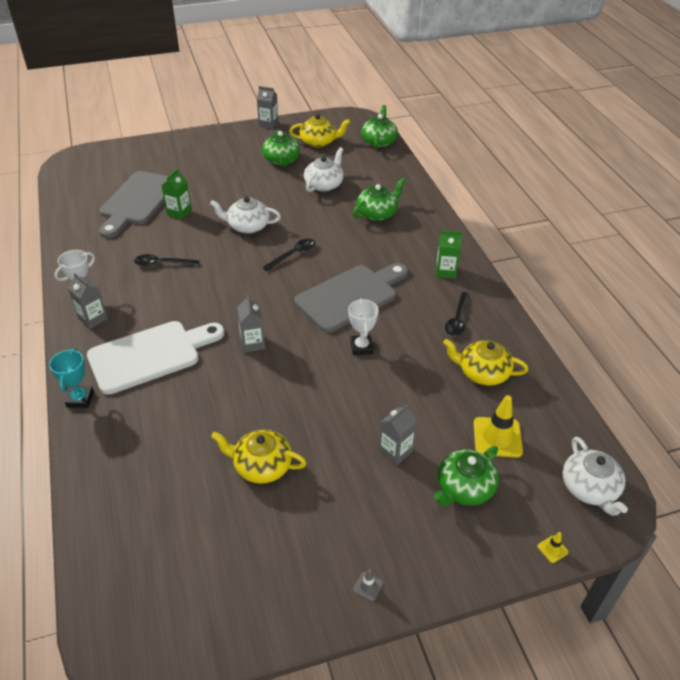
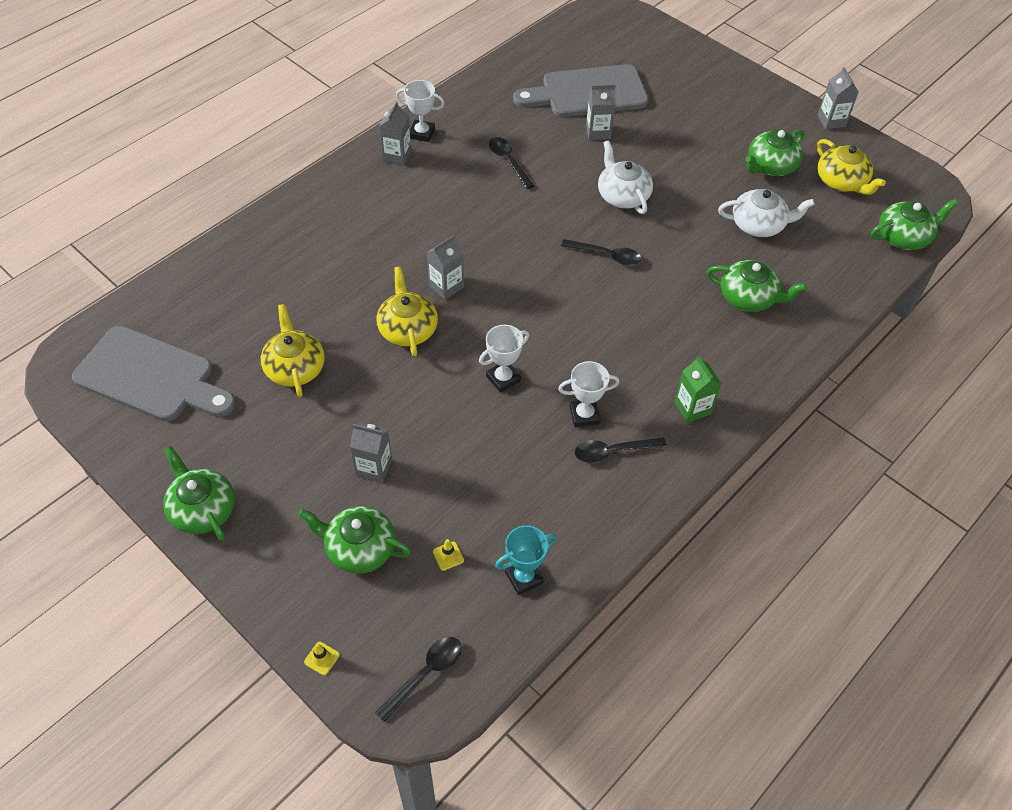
camera: 60 degrees right, 10 degrees up
(80, 399) = (296, 202): turquoise trophy -> turquoise trophy (524, 577)
(150, 355) = (378, 220): white cutting board -> none
(179, 212) = (598, 132): green carton -> grey carton
(350, 296) = (577, 335): grey cutting board -> grey cutting board (151, 377)
(368, 586) = (202, 509): grey traffic cone -> green teapot
(419, 320) = (584, 415): none -> white trophy
(482, 373) = (540, 508): yellow teapot -> yellow teapot (407, 329)
(497, 437) = (448, 556): yellow traffic cone -> yellow traffic cone, size x0.45
(590, 488) = (425, 674): white teapot -> black spoon

